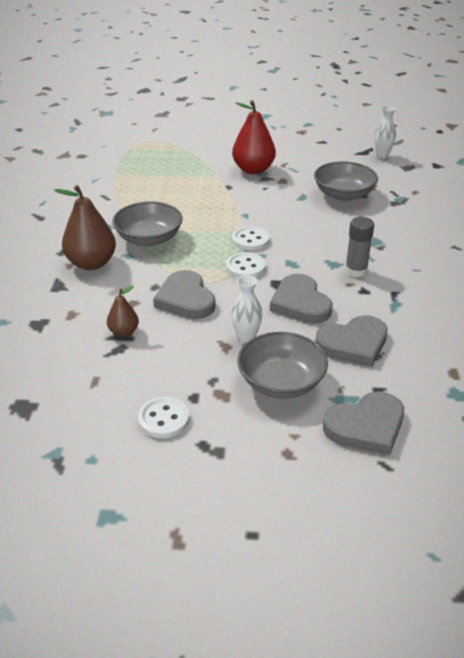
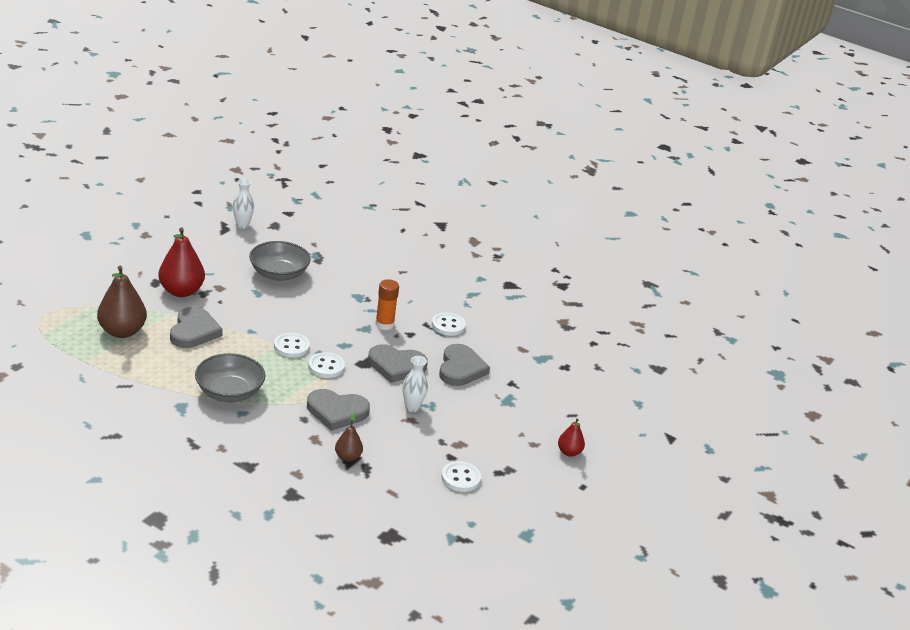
camera: 65 degrees left, 5 degrees down
(91, 263) = (233, 436): brown pear -> brown pear (122, 331)
(281, 382) = (470, 415): grey bowl -> none
(307, 492) = (569, 452): none -> red pear
(356, 271) = (384, 324): grey glue stick -> orange glue stick
(366, 426) = (537, 404): grey heart -> grey heart (194, 331)
(414, 307) = (448, 325): none -> white button

